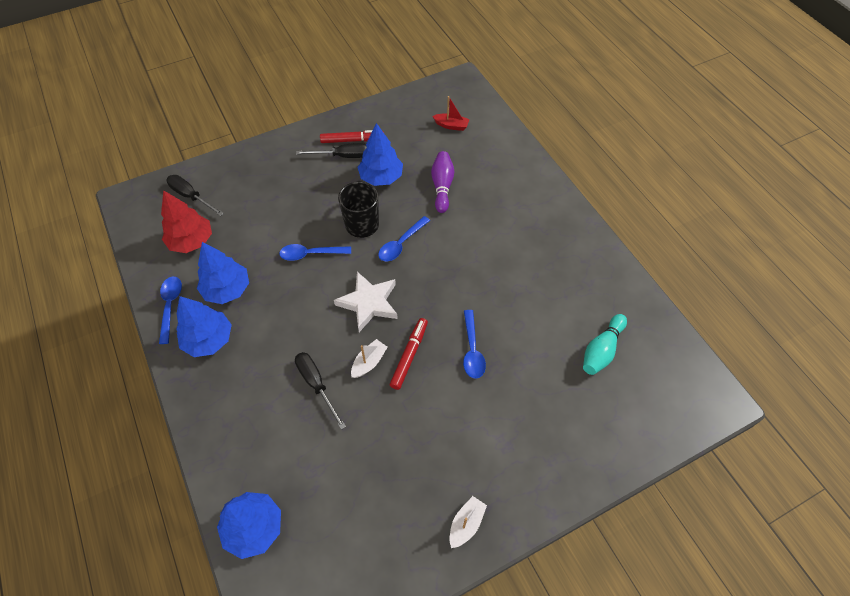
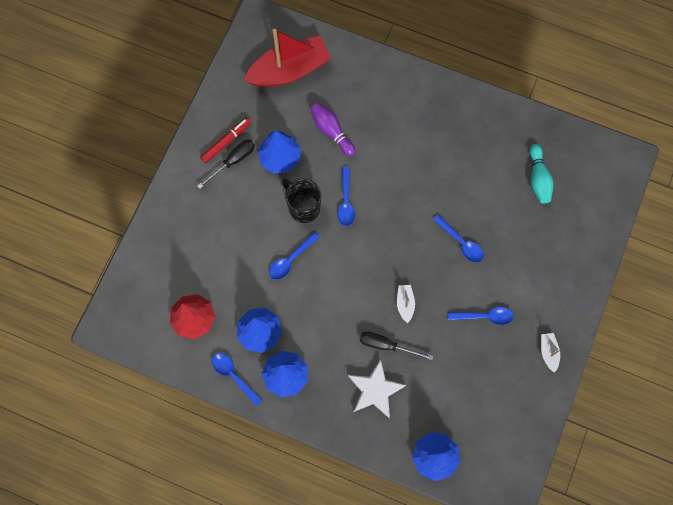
camera: 40 degrees left, 15 degrees up
(191, 196) = (153, 285): black screwdriver -> none
(369, 303) = (366, 263): white star -> white star (375, 390)
(409, 355) = (426, 278): red marker -> none
(432, 433) = (484, 316): none -> blue spoon
(451, 125) = (289, 70): red boat -> red boat, size x2.44

